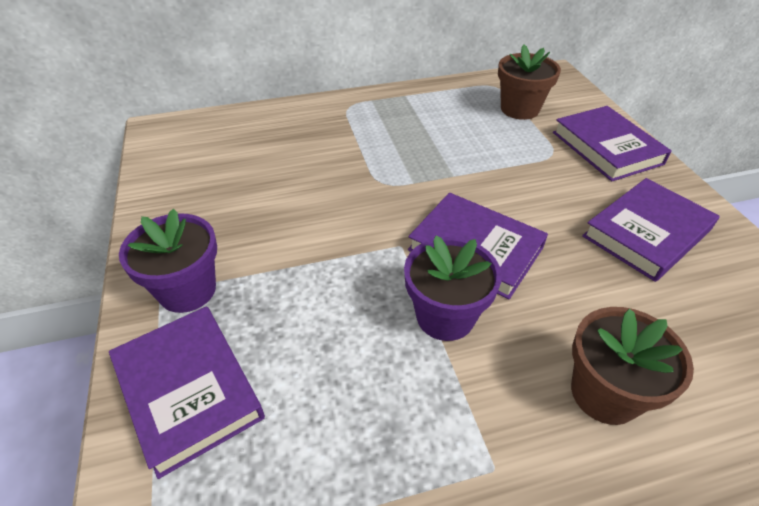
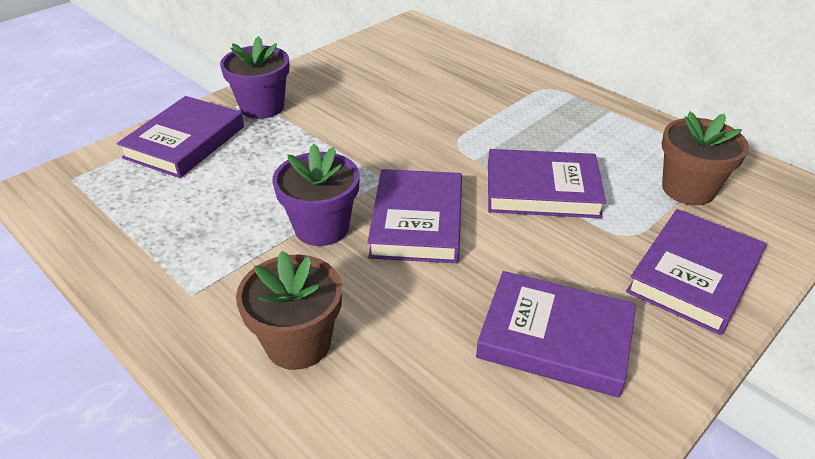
camera: 60 degrees right, 5 degrees down
(478, 166) = (542, 189): none -> purple book

